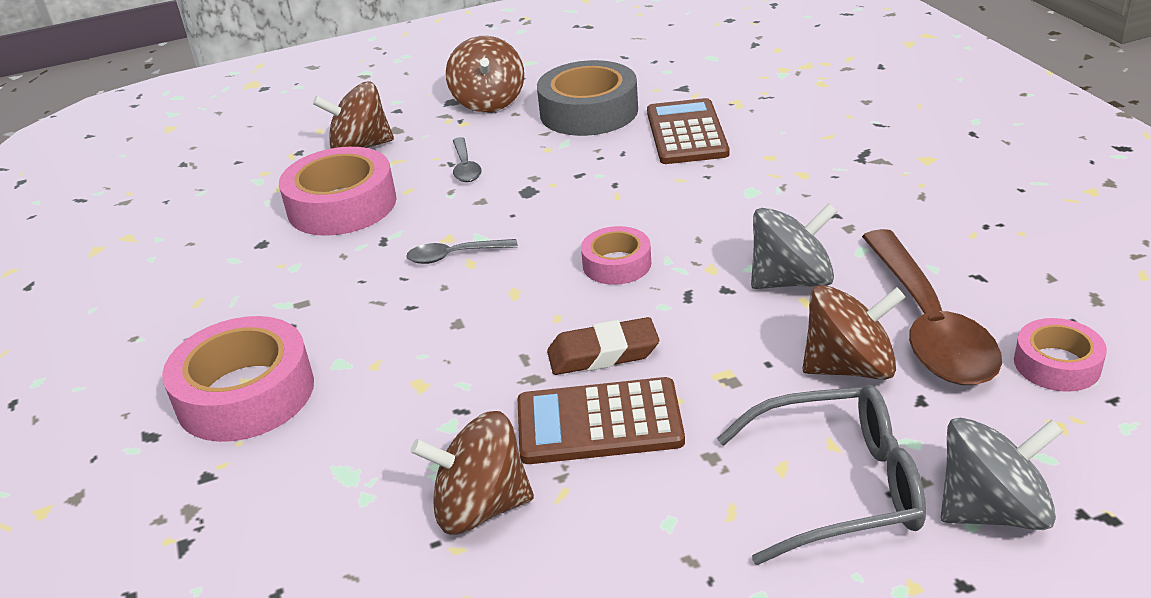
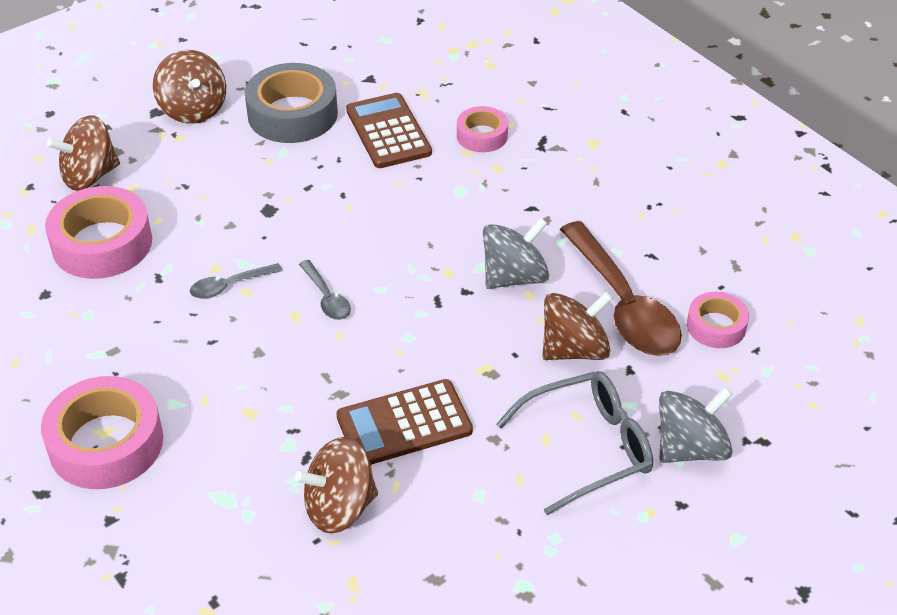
camera: 20 degrees left, 10 degrees up
(465, 167) = (201, 189): grey spoon -> grey spoon (327, 298)
(603, 353) = (387, 363): brown eraser -> none
(616, 264) = (371, 277): pink tape -> pink tape (482, 135)

